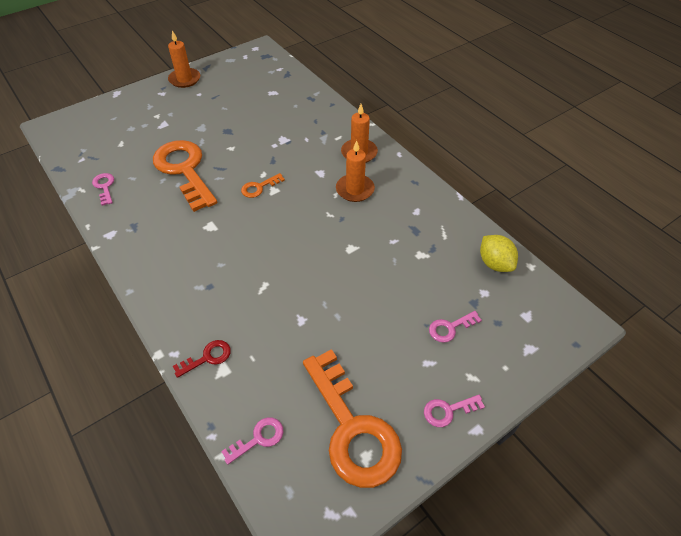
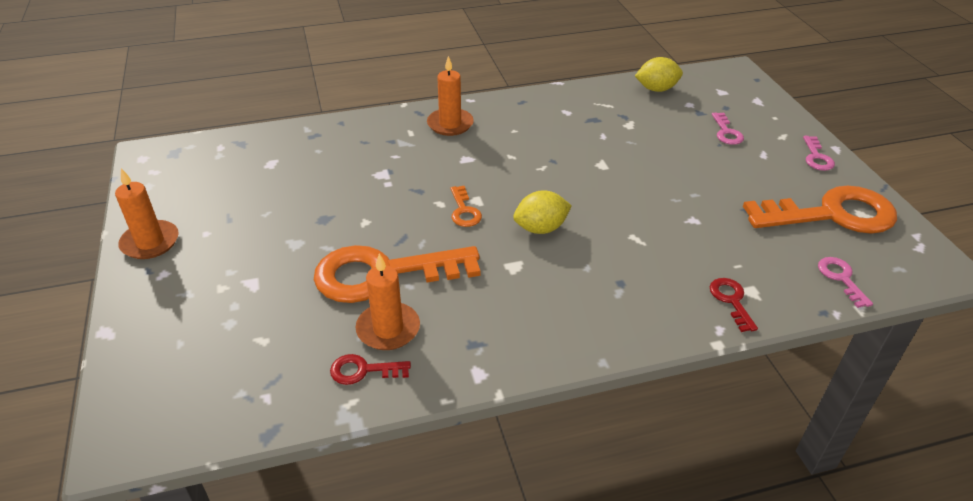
camera: 70 degrees left, 10 degrees down
(104, 187) = (363, 370): pink key -> red key
(255, 230) = (541, 228): none -> yellow lemon
(355, 190) = (511, 141): orange candle -> orange candle (388, 329)

